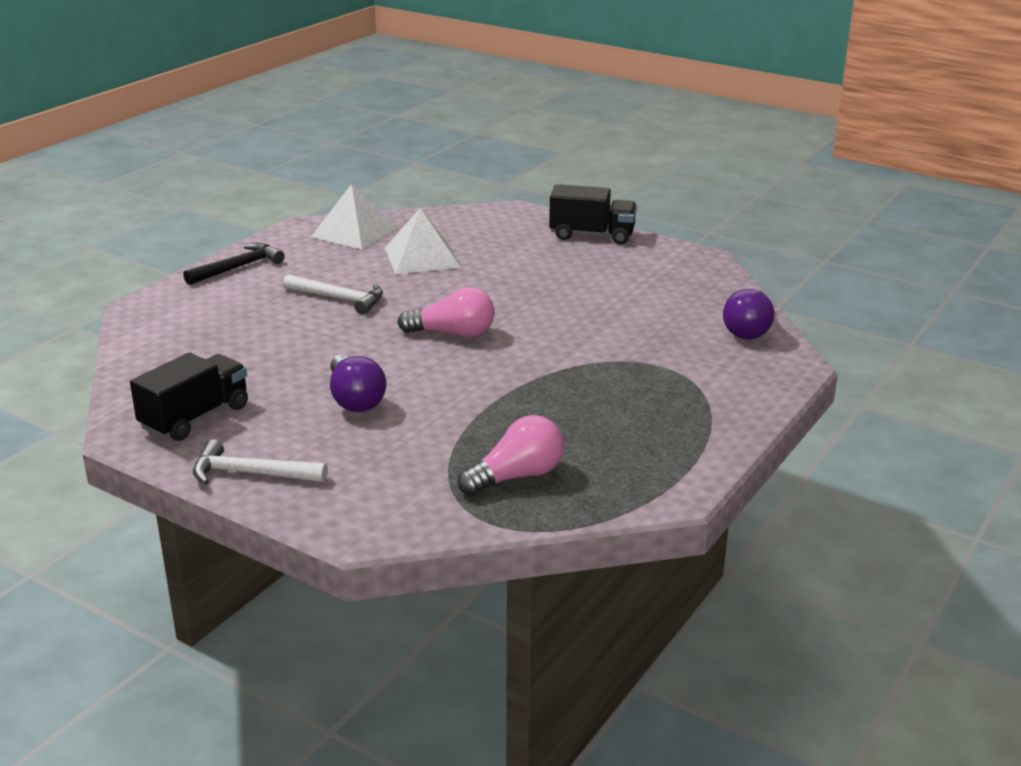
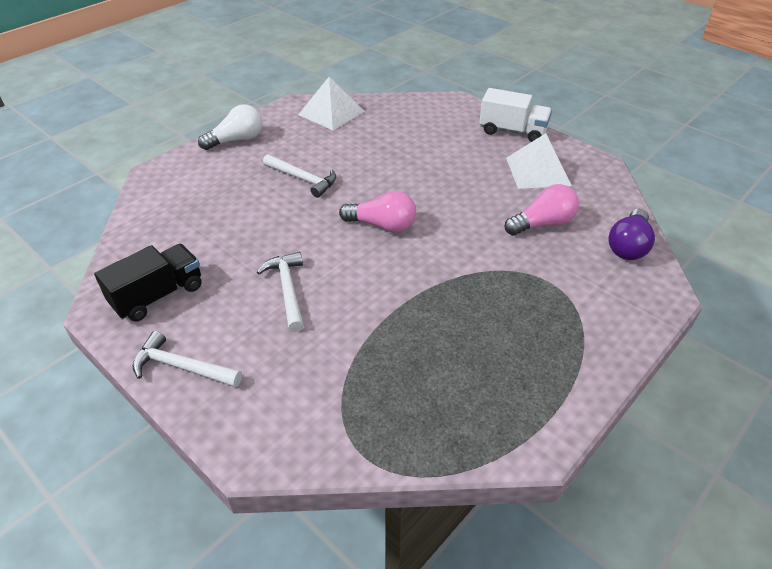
camera: 10 degrees right, 15 degrees up
(238, 267) = (237, 140): black hammer -> white light bulb
(355, 399) = (287, 290): purple light bulb -> white hammer
(421, 257) = (376, 142): white pyramid -> white pyramid (537, 171)
(516, 476) = (400, 401): pink light bulb -> pink light bulb (542, 224)
(592, 235) = (512, 131): black truck -> white truck

